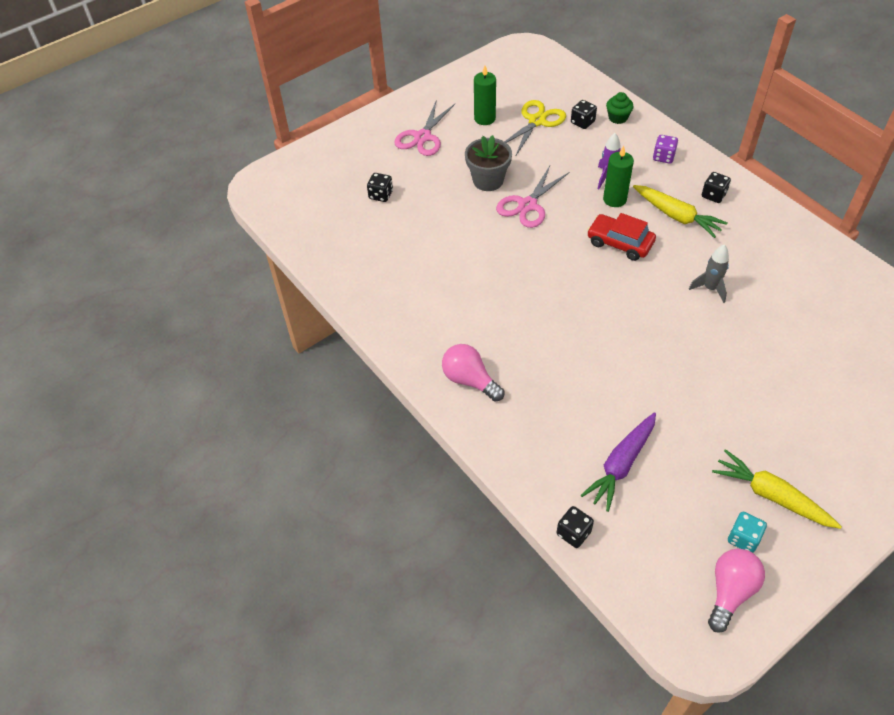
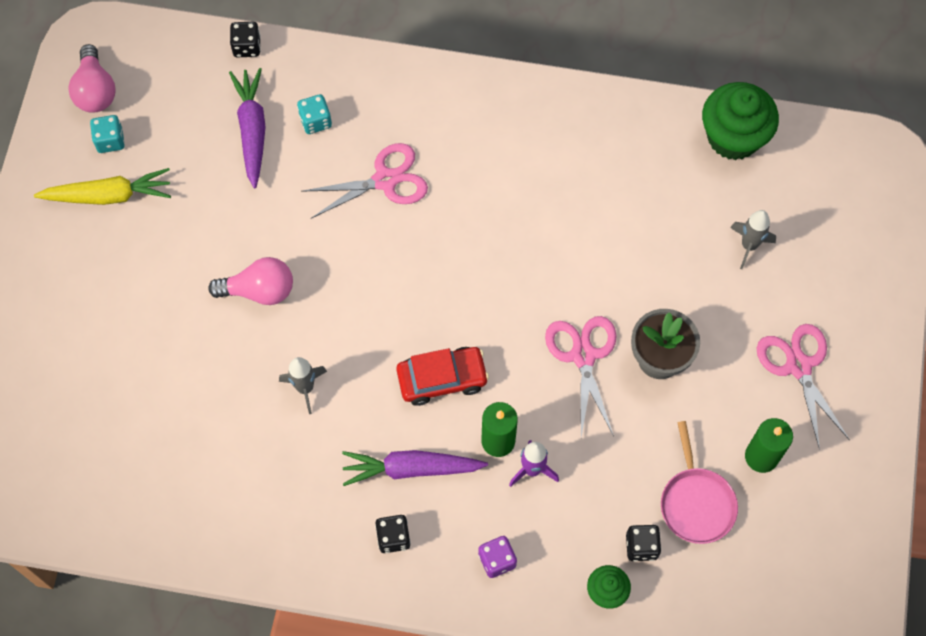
camera: 135 degrees right, 15 degrees up
(320, 246) = (733, 137): none -> green cupcake
(381, 195) = (749, 246): black dice -> grey rocket
(469, 380) = (446, 109): pink light bulb -> pink light bulb (259, 290)
(537, 121) = (696, 503): yellow scissors -> pink pan
(554, 365) = (385, 180): none -> pink scissors
(568, 437) = (315, 121): none -> turquoise dice
(676, 216) = (411, 469): yellow carrot -> purple carrot

